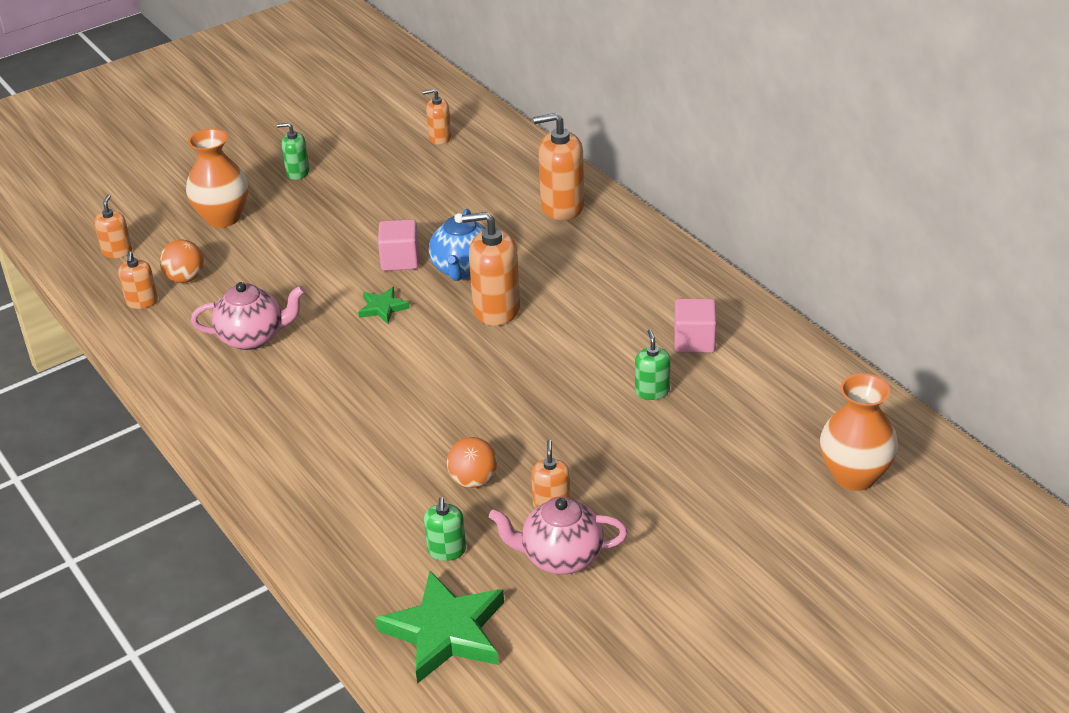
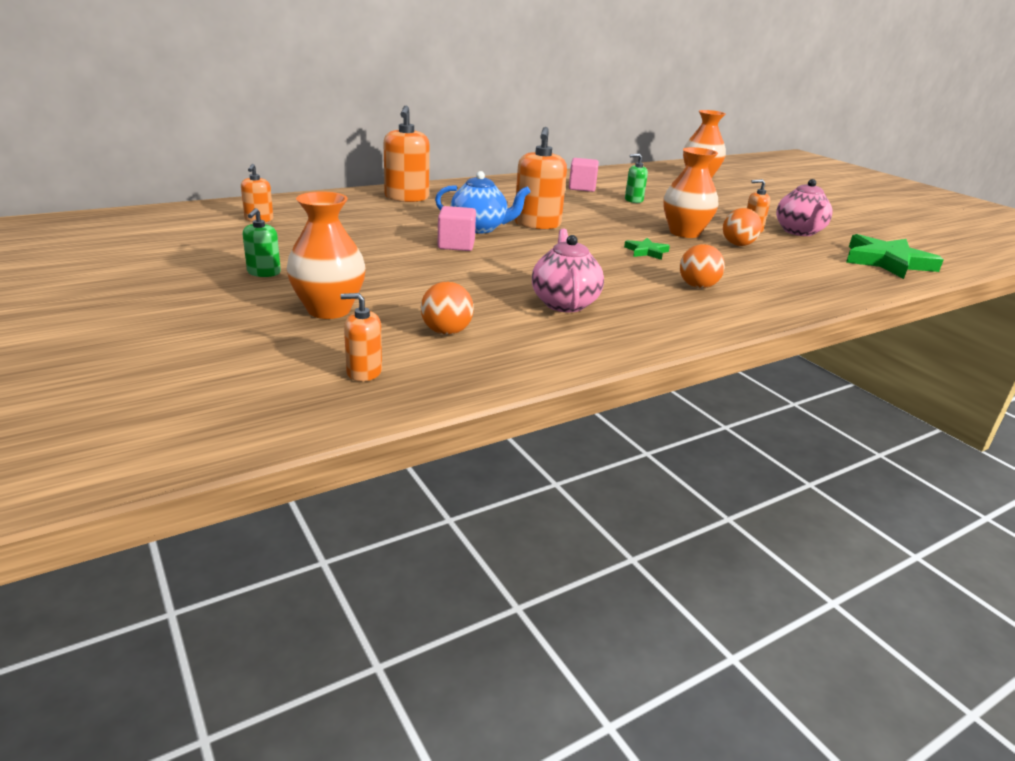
camera: 90 degrees left, 10 degrees down
(142, 301) = (485, 356): orange soap dispenser -> none
(312, 430) = (697, 286): none -> orange ball
(383, 308) = (527, 255): green star -> green star (646, 251)
(446, 550) = (812, 256): green soap dispenser -> none
(508, 433) = (684, 233): none -> orange vase

